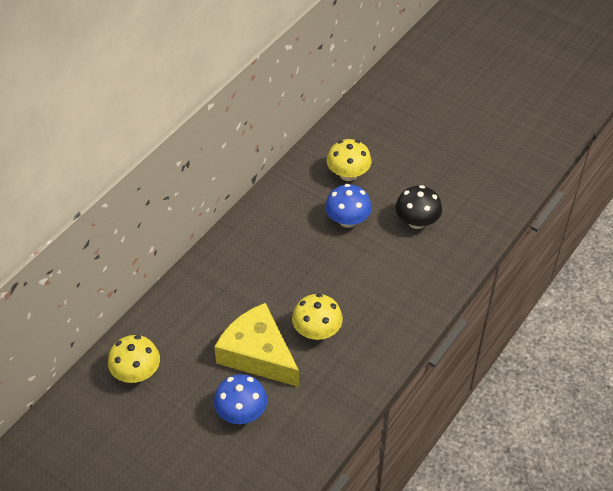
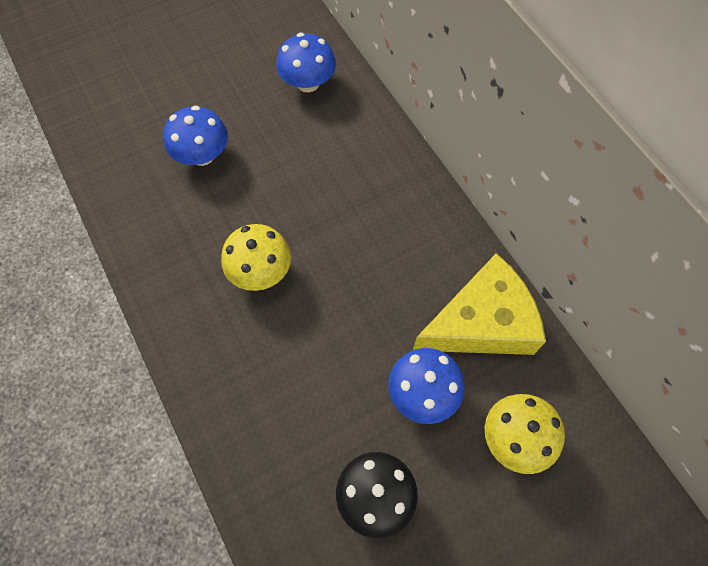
camera: 115 degrees right, 15 degrees up
(136, 373) = (308, 83): yellow mushroom -> blue mushroom
(258, 354) = (265, 197): yellow cheese -> yellow cheese (482, 322)

